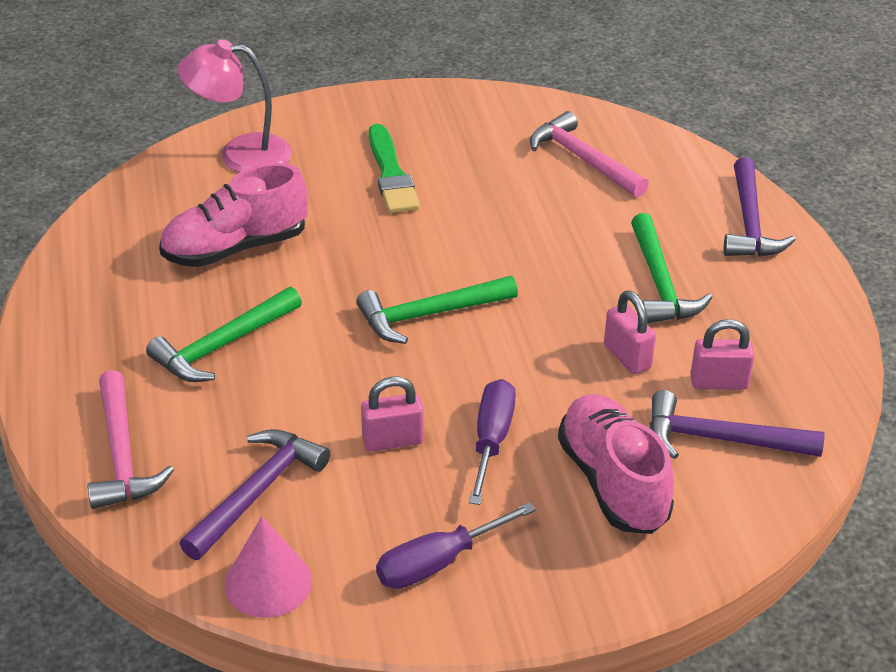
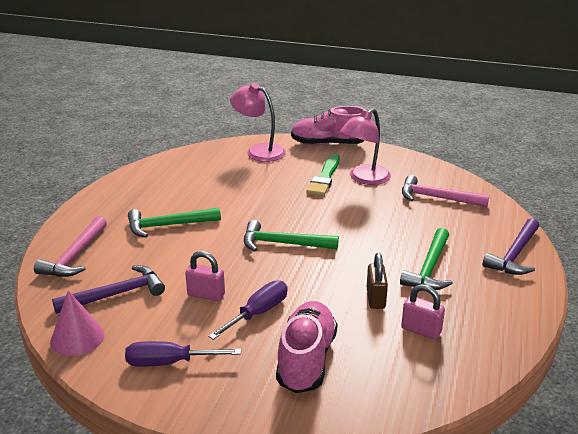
camera: 30 degrees right, 10 degrees down
(235, 248) = (217, 187): pink shoe -> pink shoe (328, 144)
(452, 157) = (364, 179): none -> pink lamp
(583, 160) = (437, 198): pink hammer -> pink hammer turned 60 degrees counterclockwise
(627, 356) = (375, 298): pink padlock -> brown padlock
(720, 439) = (394, 361): purple hammer -> none

